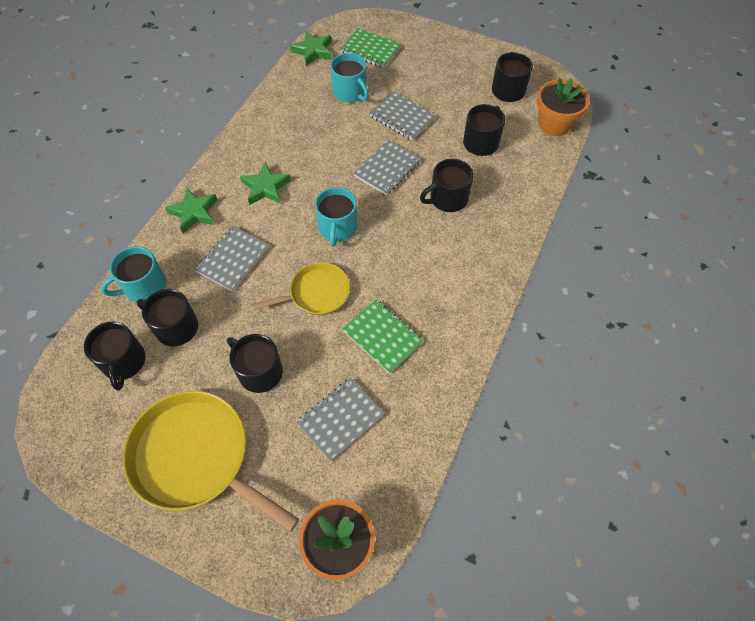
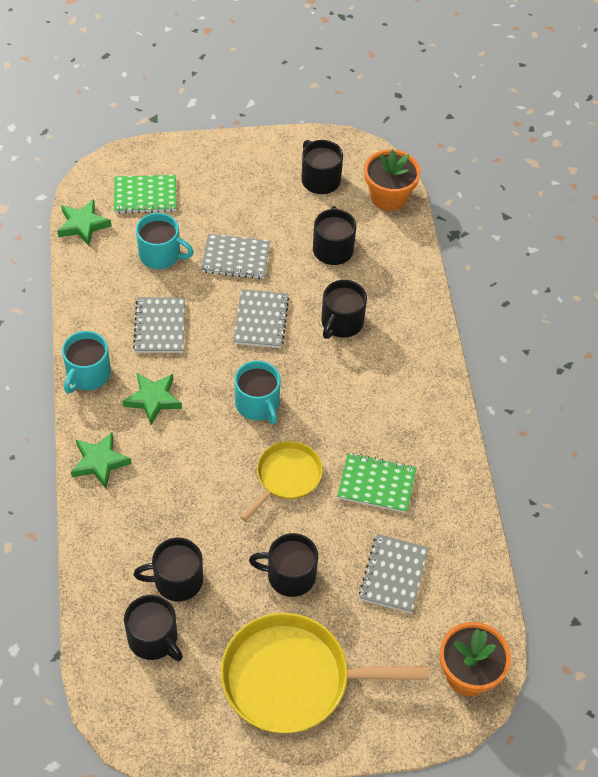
camera: 35 degrees left, 5 degrees down
(144, 286) = (111, 560): turquoise mug -> turquoise mug (88, 374)
(233, 259) = (179, 488): grey notebook -> grey notebook (160, 326)

